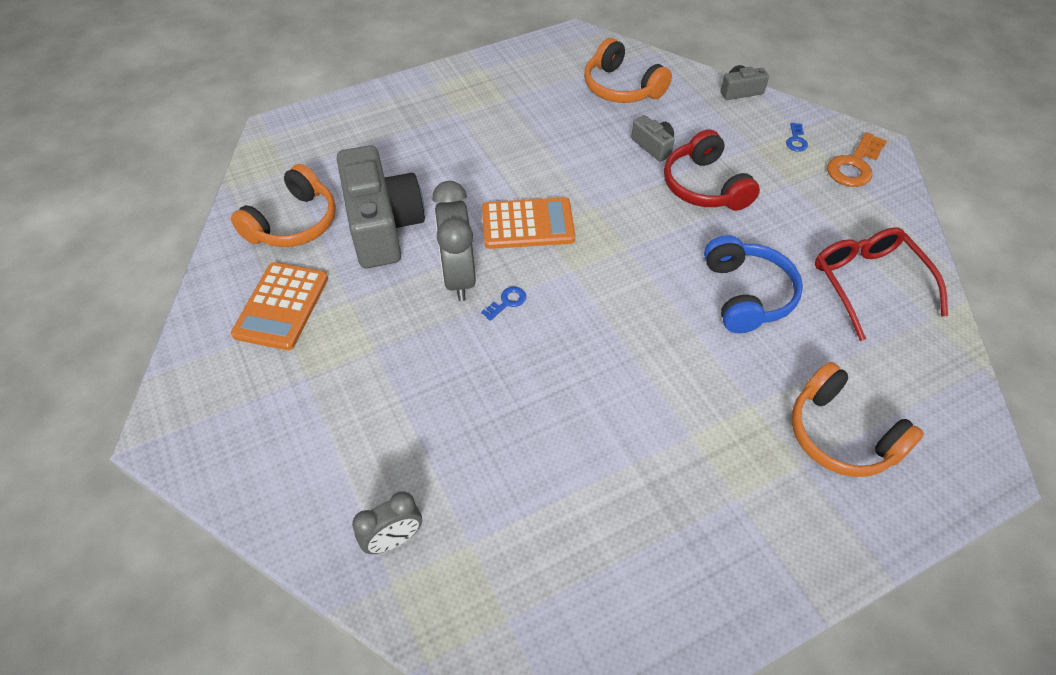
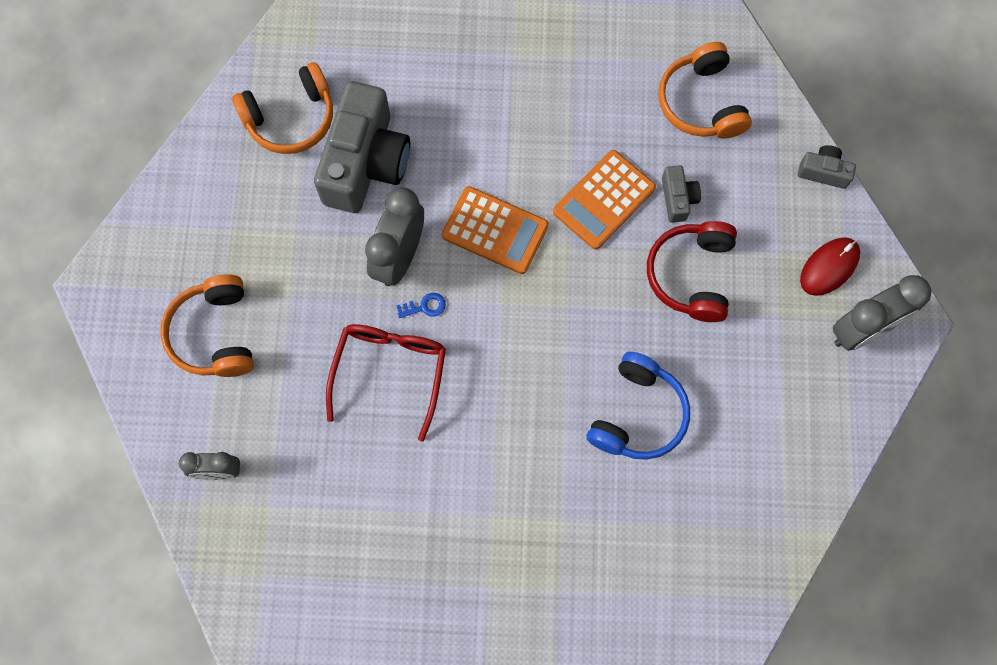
camera: 30 degrees right, 20 degrees up
(282, 306) = (238, 208): orange calculator -> orange calculator (604, 200)
(796, 140) = (829, 267): blue key -> red mouse
(841, 434) = (612, 586): orange headphones -> orange headphones (215, 334)
(854, 165) = (862, 330): orange key -> grey clock
(869, 284) = (758, 466): red glasses -> red glasses (389, 373)

